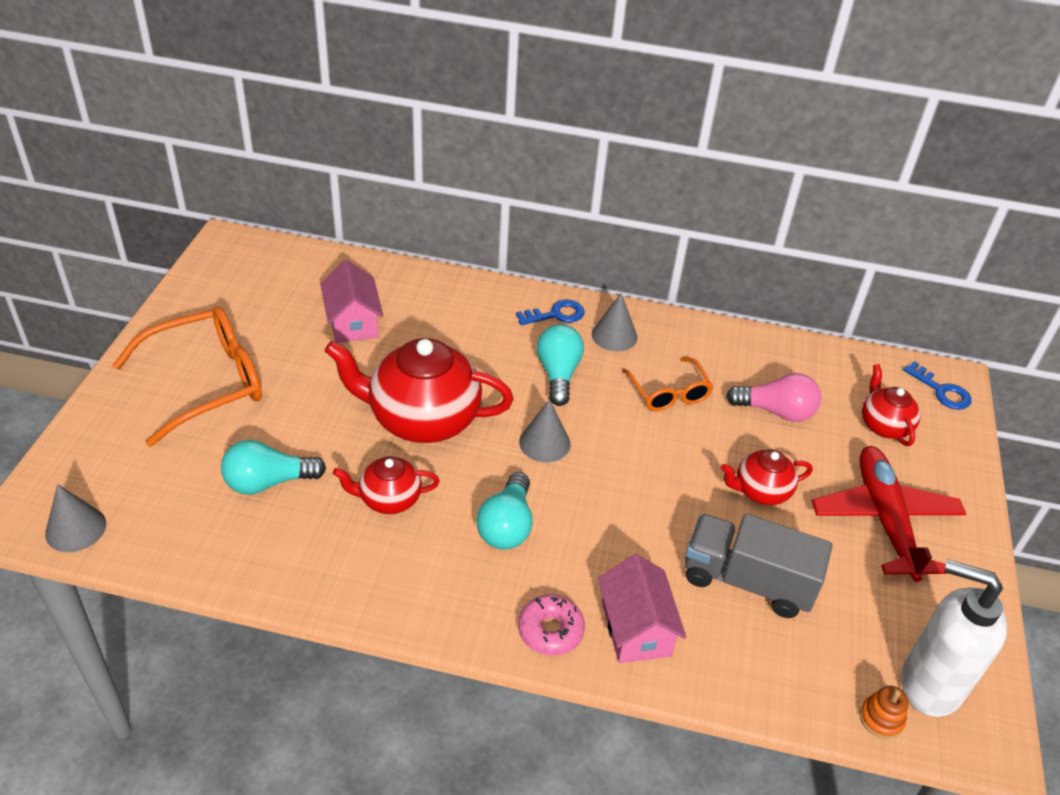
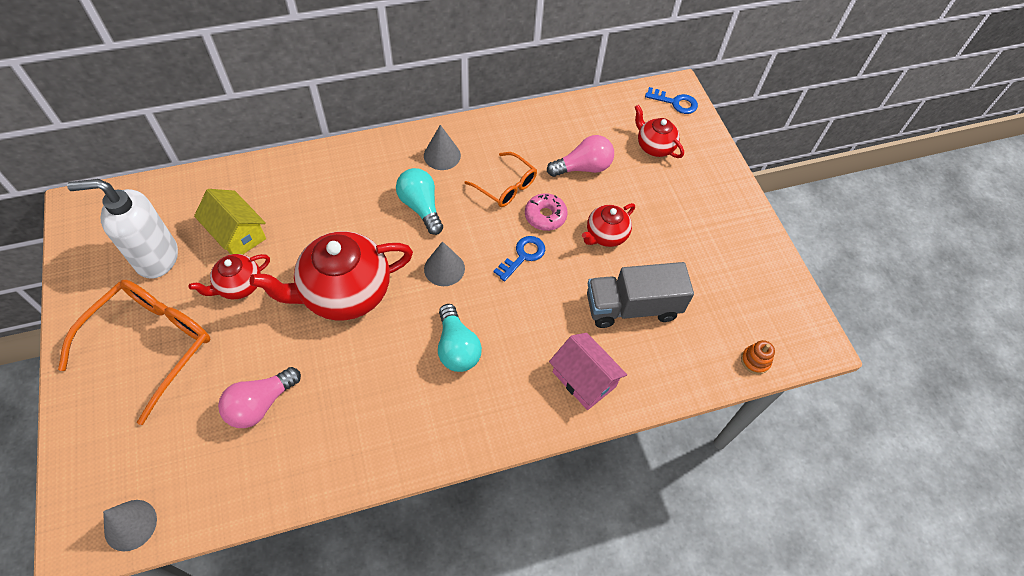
camera: 30 degrees left, 15 degrees up
(268, 482) = (260, 404): turquoise light bulb -> pink light bulb
(353, 322) = (237, 234): pink house -> yellow house
(389, 499) = (361, 371): red teapot -> red teapot (238, 285)
(550, 630) = (531, 411): pink donut -> pink donut (545, 216)
(556, 314) = (390, 156): blue key -> blue key (523, 256)
(884, 519) = (689, 218): red plane -> none
(929, 684) = (769, 322): white soap dispenser -> white soap dispenser (156, 258)

